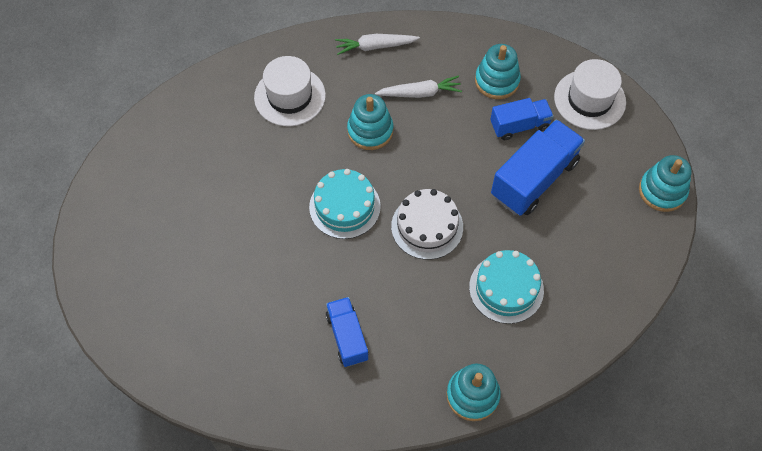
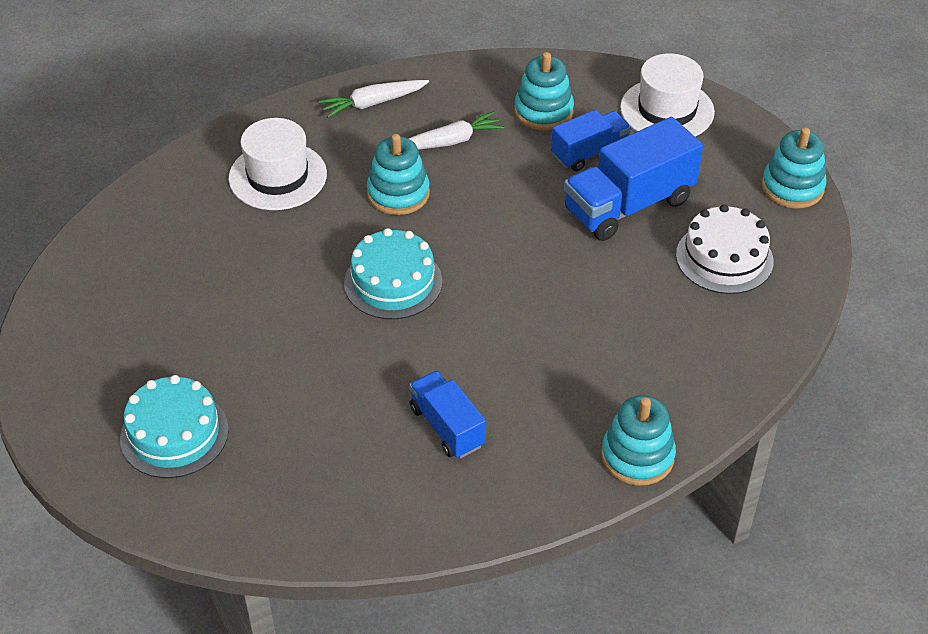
camera: 15 degrees left, 15 degrees down
(427, 226) = (510, 283): white cake -> white cake (724, 258)
(506, 288) = (637, 329): turquoise cake -> turquoise cake (174, 434)
(534, 179) = (629, 205): blue truck -> blue truck turned 150 degrees counterclockwise

